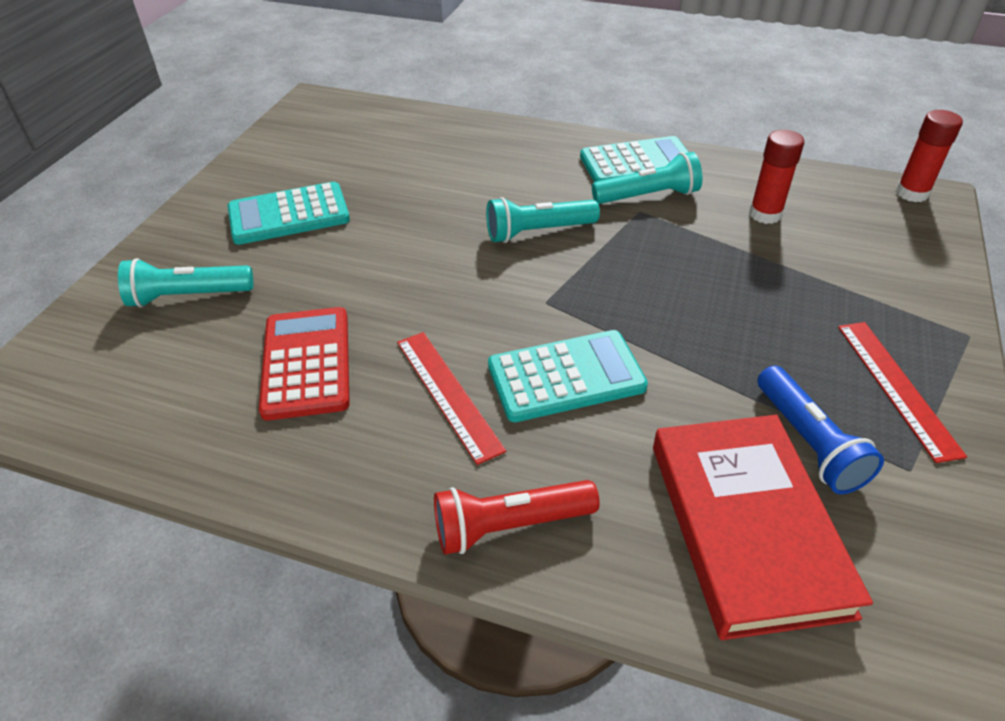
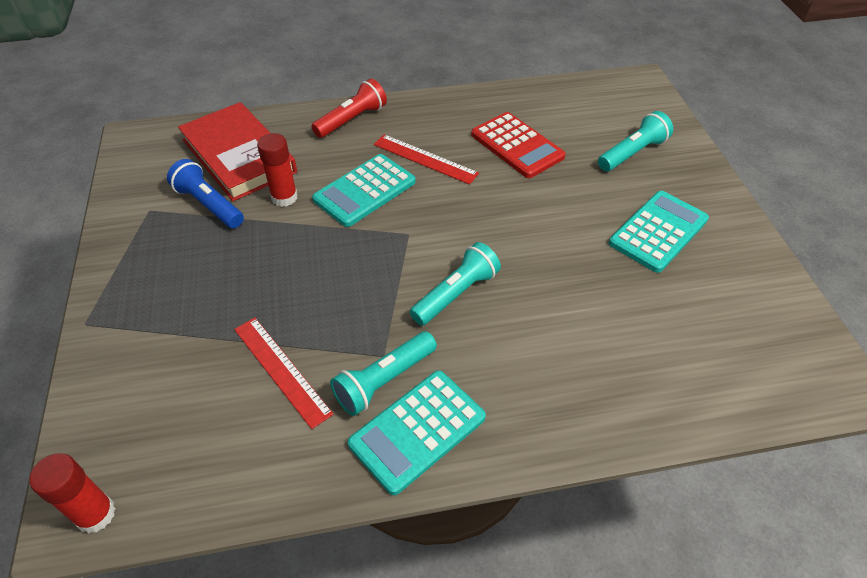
camera: 150 degrees right, 5 degrees up
(765, 214) = (261, 402): red glue stick -> red glue stick (284, 197)
(896, 387) = (150, 259): red ruler -> red ruler (281, 370)

